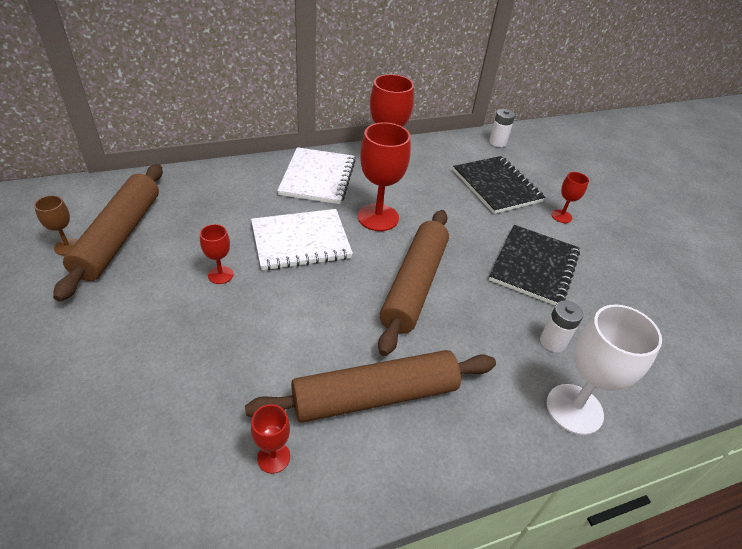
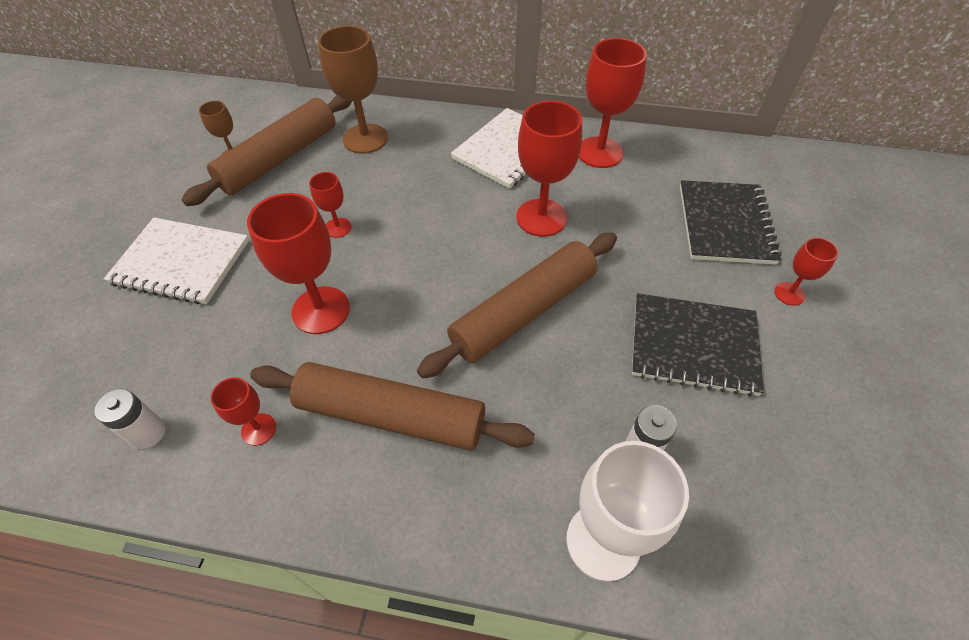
camera: 35 degrees right, 10 degrees up
(191, 199) = (365, 139): none -> brown goblet
(255, 343) = (321, 310): none -> red goblet
(301, 241) = (438, 218): white notebook -> white notebook (181, 262)
(497, 142) = (774, 165): white battery -> white battery (148, 433)
(534, 266) = (693, 345): black notebook -> black notebook turned 45 degrees clockwise

